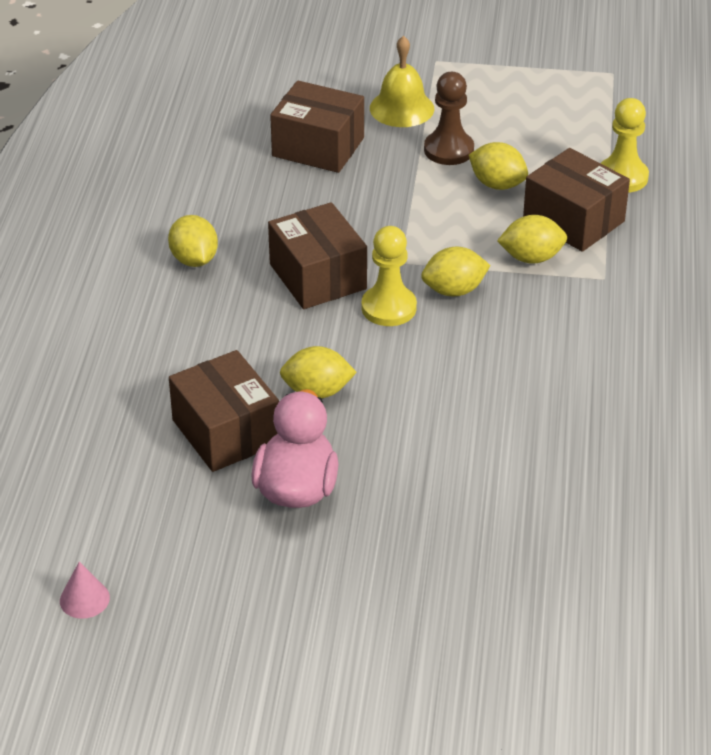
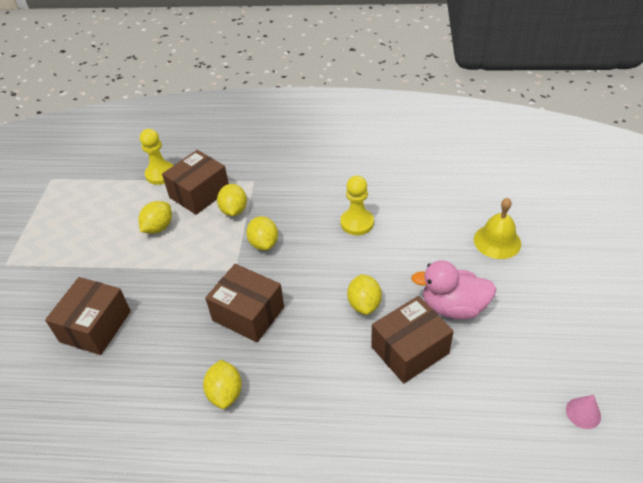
camera: 90 degrees left, 5 degrees up
(194, 260) = (225, 393): yellow lemon -> yellow lemon turned 75 degrees counterclockwise
(317, 276) = (248, 314): brown box -> brown box turned 60 degrees clockwise
(389, 308) = (281, 274): yellow pawn -> yellow pawn (357, 223)
(402, 108) = (59, 280): yellow bell -> yellow bell (497, 241)
(448, 150) = (116, 252): brown pawn -> none

